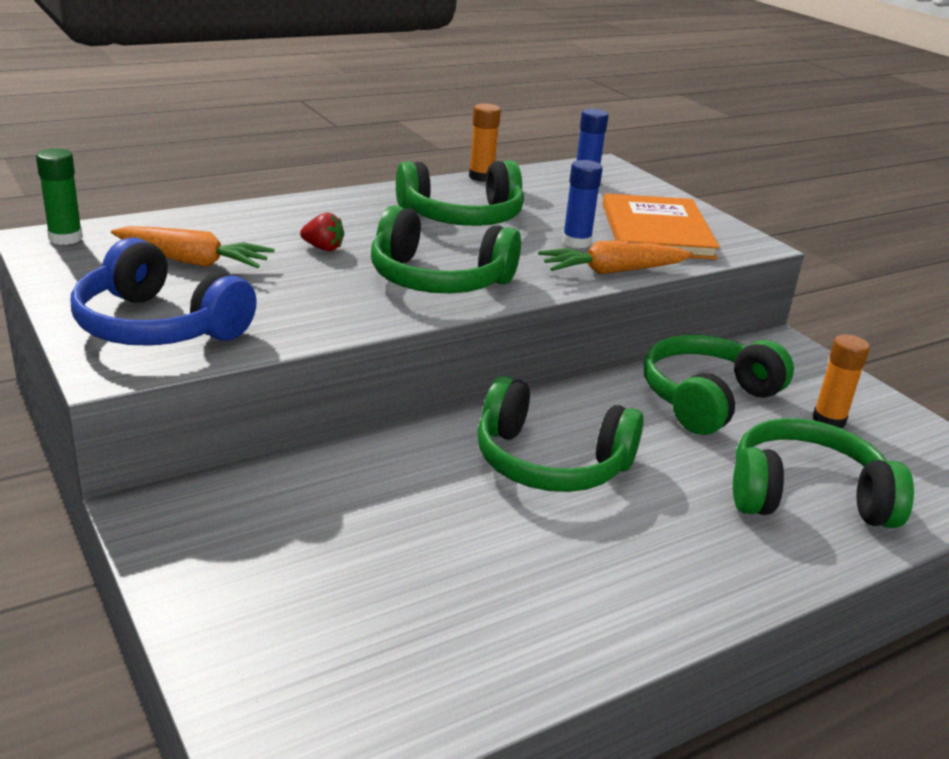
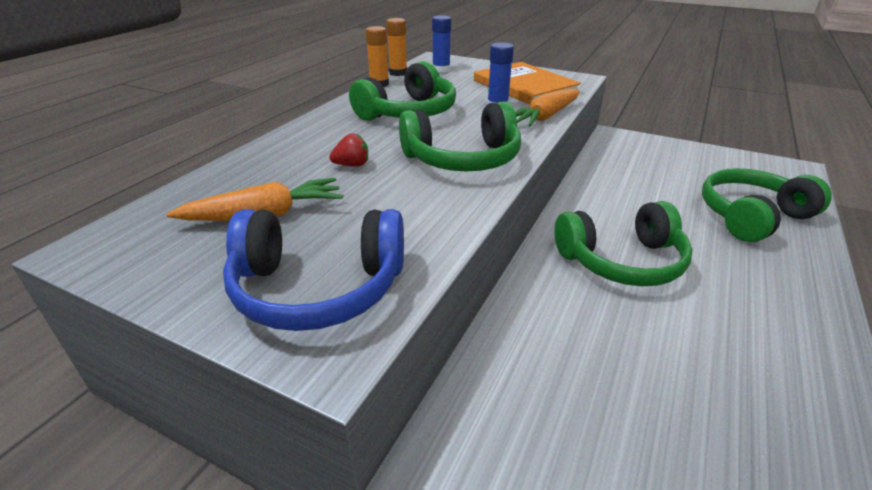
camera: 30 degrees left, 5 degrees up
(65, 238) = (111, 239): green glue stick -> none
(707, 399) = (630, 181): green headphones -> none
(828, 420) = (693, 168): orange glue stick -> orange glue stick (398, 73)

